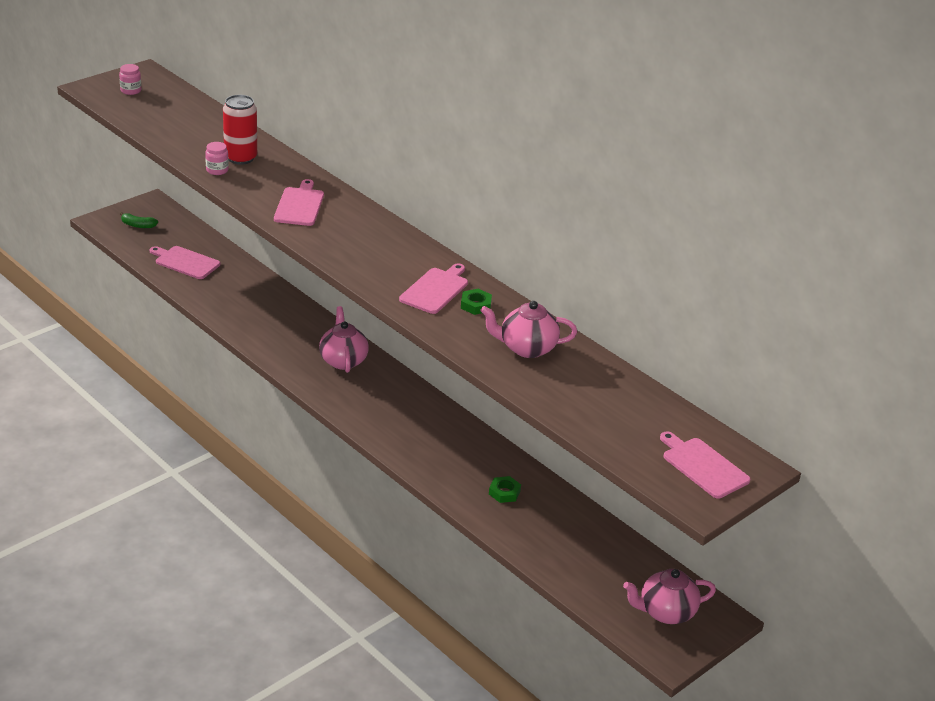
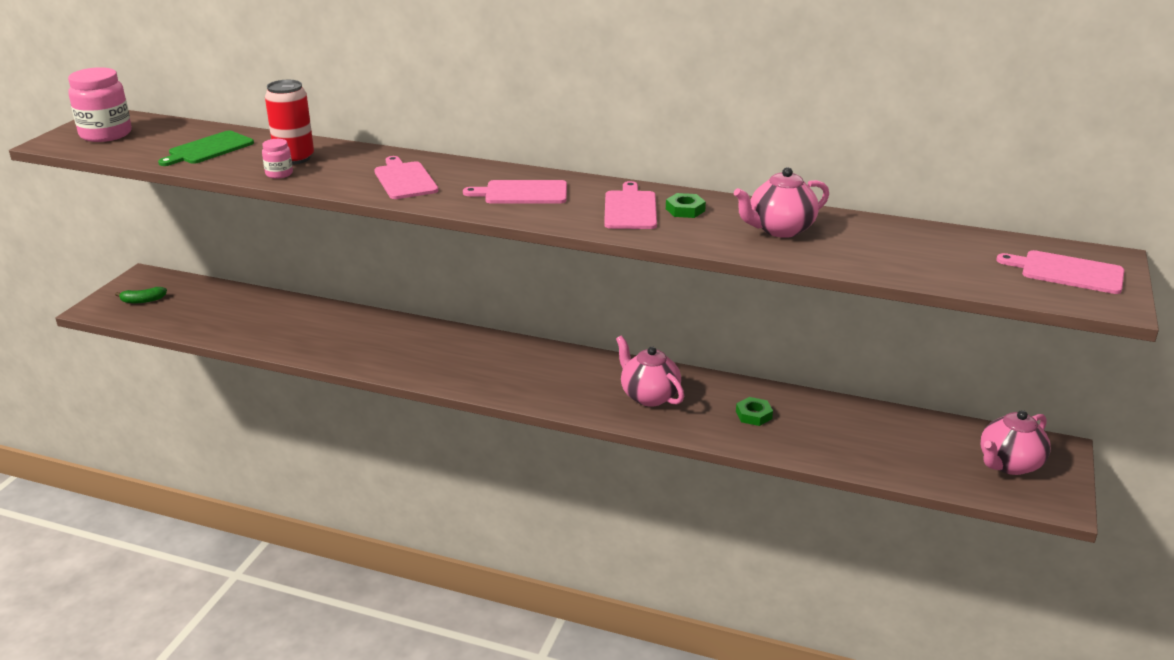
camera: 25 degrees left, 5 degrees down
(131, 90) = (106, 134): pink jar -> pink jar, size x2.01
(185, 262) = (227, 318): pink cutting board -> pink cutting board (522, 193)
(189, 129) = (208, 149): none -> green cutting board
(343, 360) = (478, 353): pink teapot -> pink teapot (649, 396)

